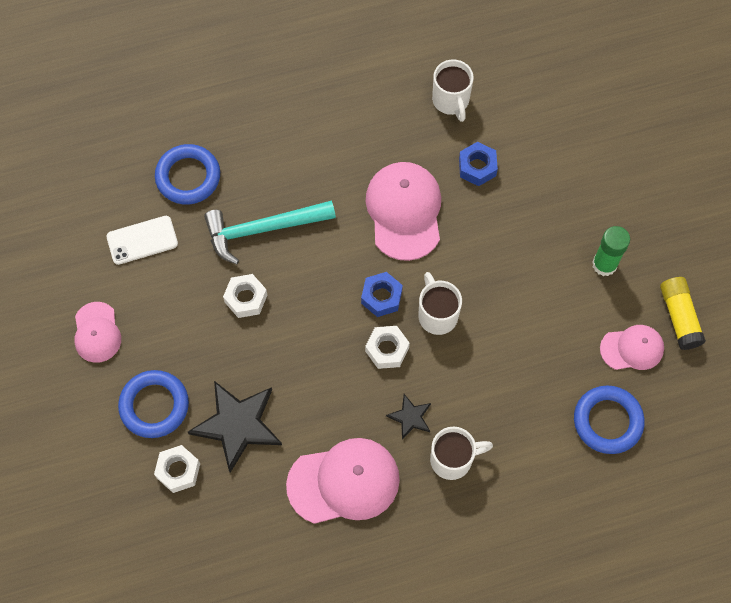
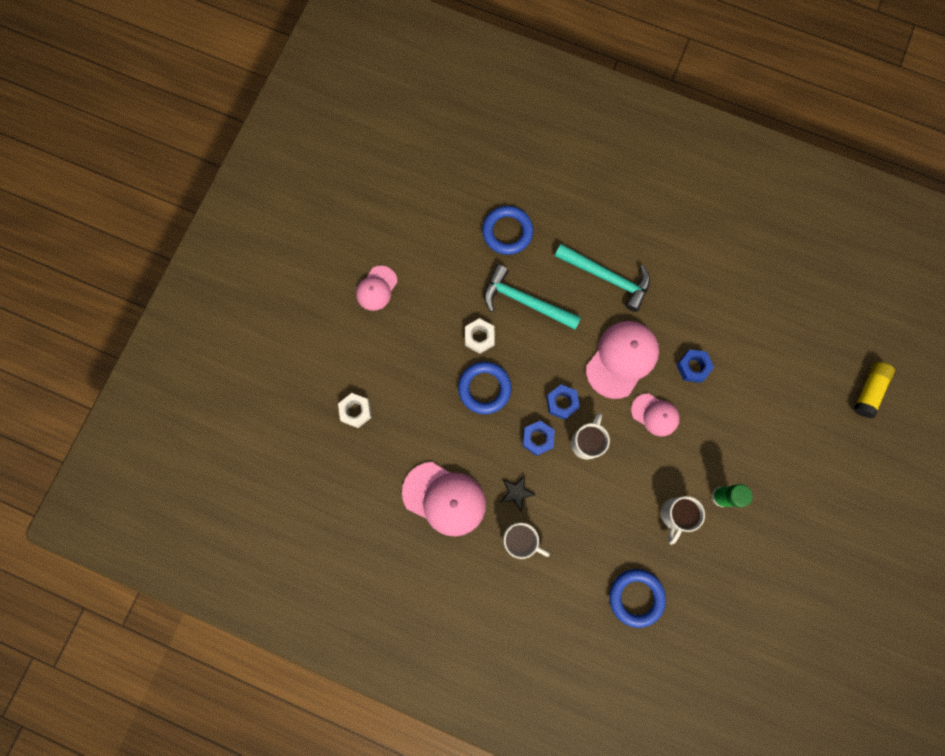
camera: 40 degrees right, 10 degrees up
(142, 240) = (448, 251): white phone -> none
(154, 405) = (373, 360): blue ring -> blue ring (484, 388)
(237, 425) = (411, 411): black star -> none
(324, 146) = (607, 277): none -> turquoise hammer
(387, 349) = (537, 438): white nut -> blue nut
(451, 101) = (713, 310): white mug -> white mug (675, 515)
(632, 348) = (692, 565): pink cap -> pink cap (655, 415)
(679, 317) = (740, 570): yellow glue stick -> yellow glue stick (868, 391)

